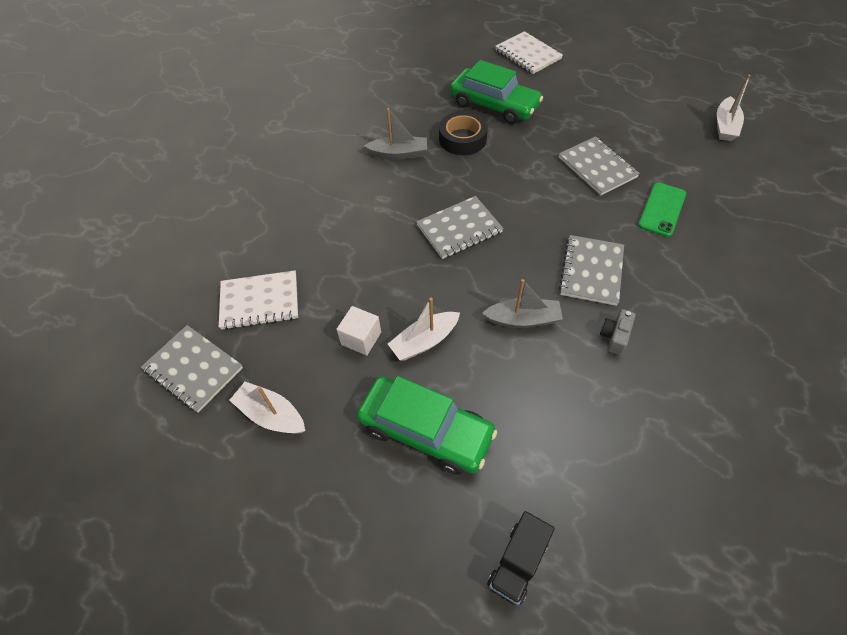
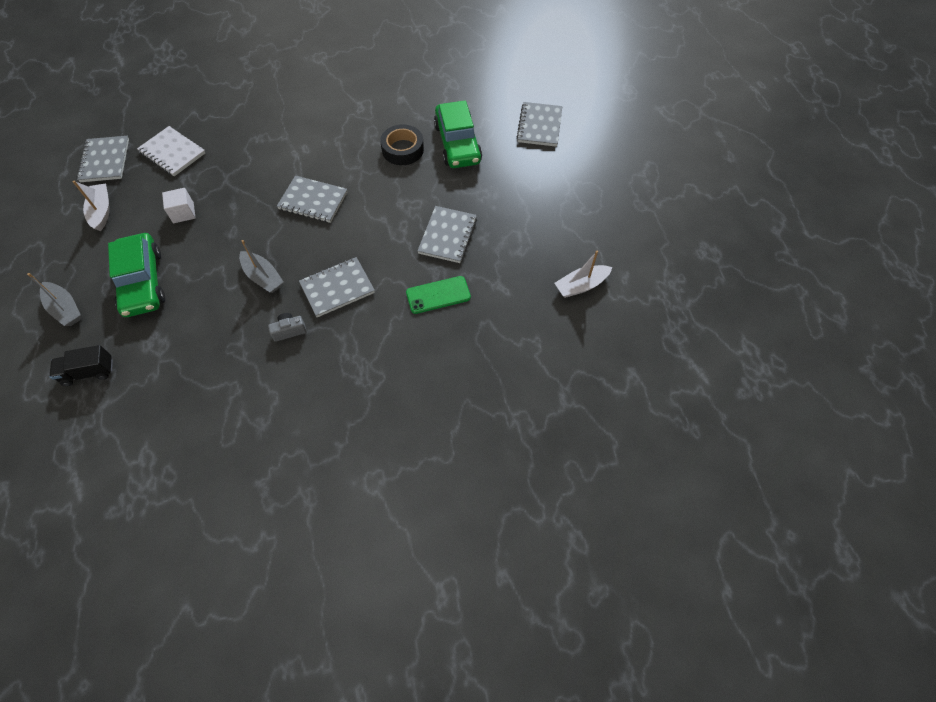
camera: 45 degrees right, 5 degrees up
(398, 154) = (354, 129): grey boat -> grey boat (65, 309)
(424, 341) = (205, 242): white boat -> none
(528, 55) = (539, 126): white notebook -> grey notebook

